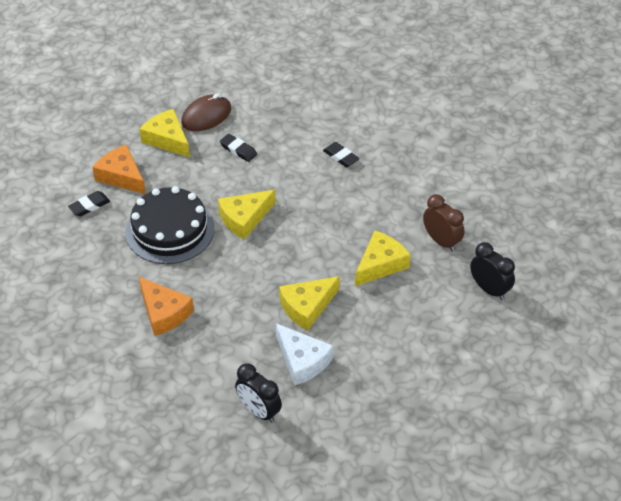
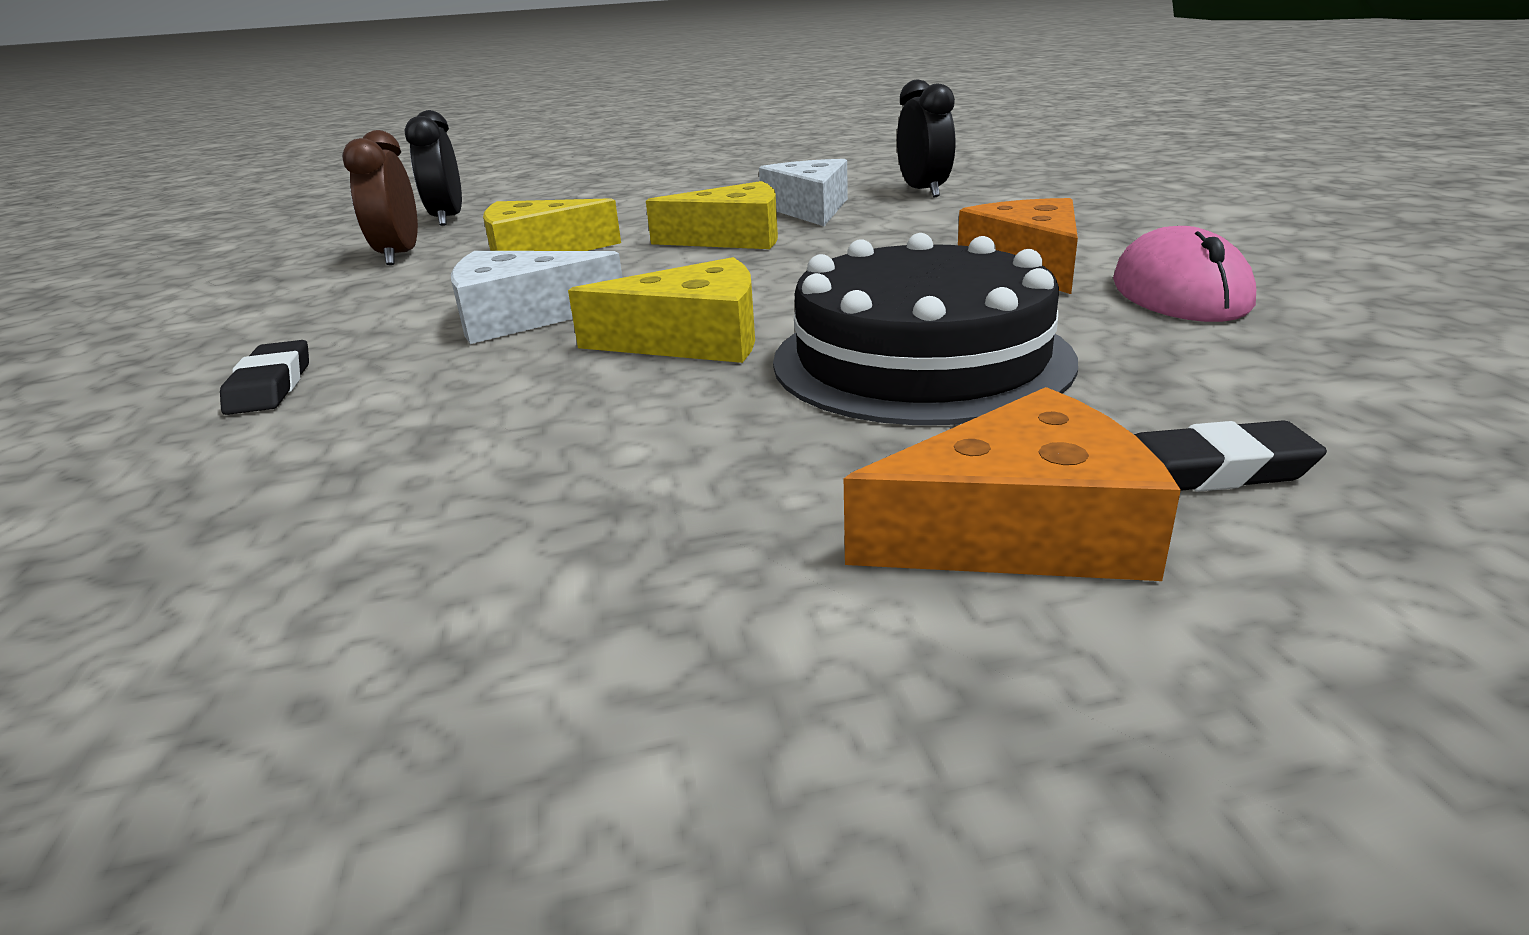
camera: 145 degrees left, 20 degrees down
(105, 301) = (1179, 293): none -> pink mouse
(121, 176) = (1022, 530): orange cheese -> orange cheese turned 90 degrees counterclockwise
(167, 139) = (688, 616): yellow cheese -> none
(206, 116) = (382, 662): brown mouse -> none
(238, 150) = (478, 480): black eraser -> none
(316, 213) = (522, 317): none -> white cheese

